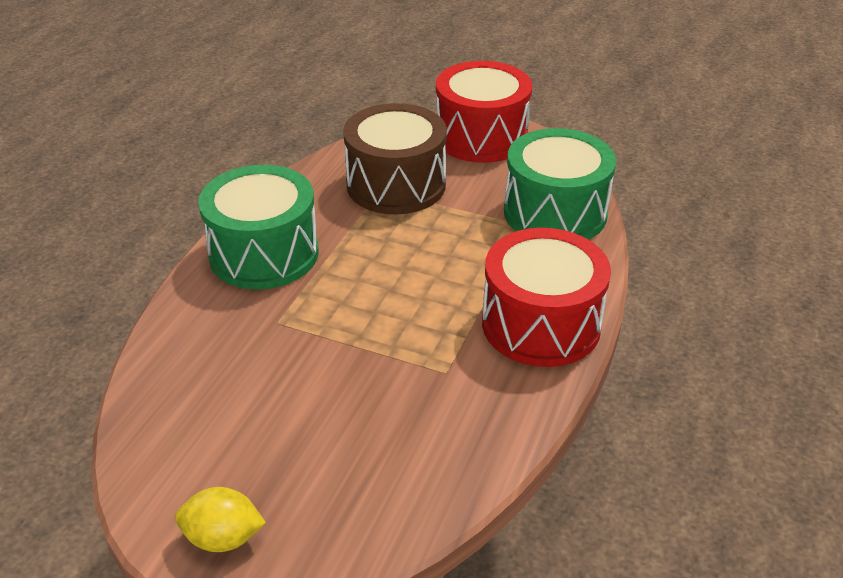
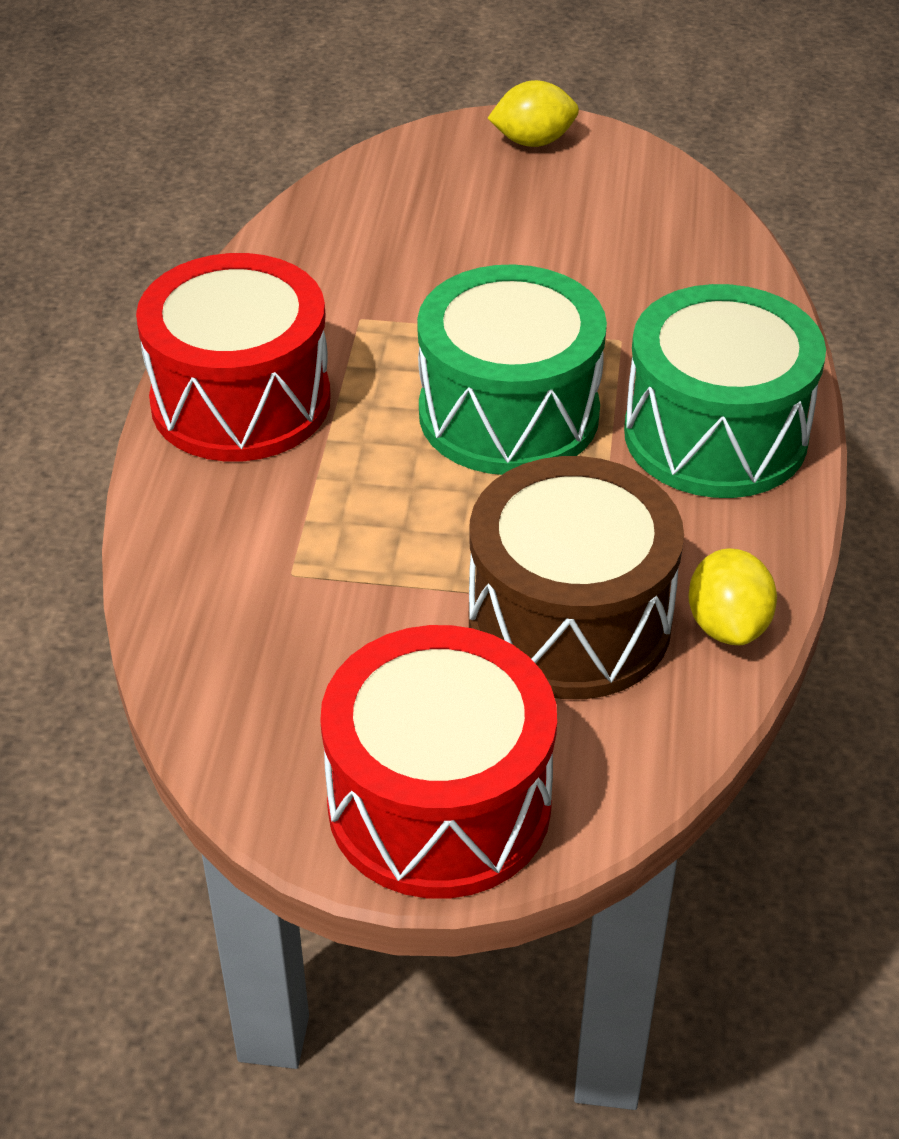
camera: 165 degrees right, 5 degrees up
(324, 172) = (727, 625): none -> yellow lemon
(555, 213) = (241, 613): green drum -> green drum (509, 414)

